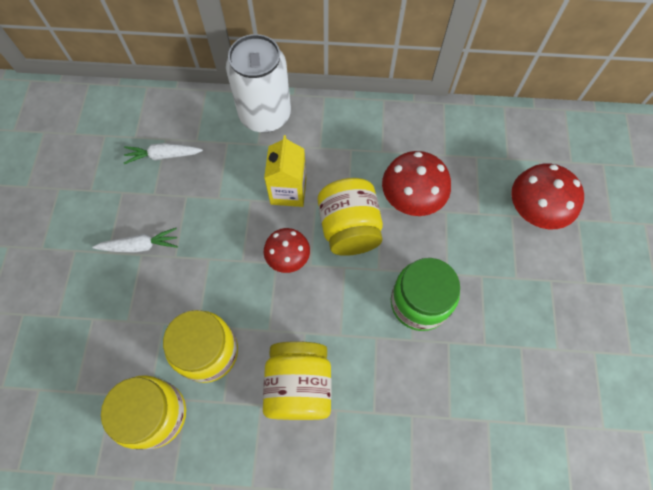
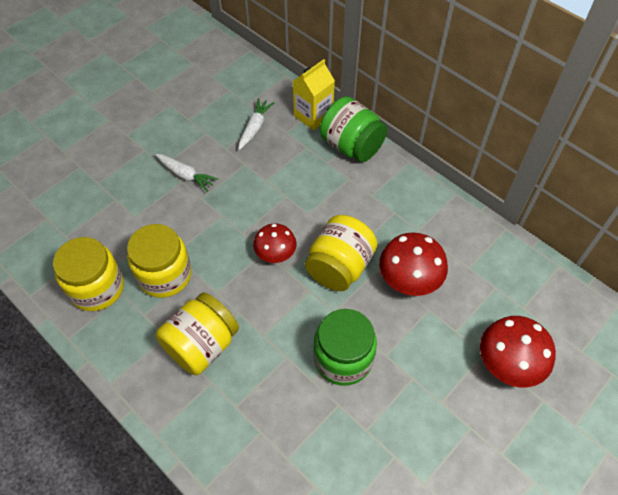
camera: 40 degrees right, 10 degrees down
(163, 156) = (255, 128): white carrot -> white carrot turned 75 degrees clockwise
(265, 115) = (351, 146): white can -> green jar
(288, 191) = (319, 209): yellow carton -> yellow carton (313, 115)

